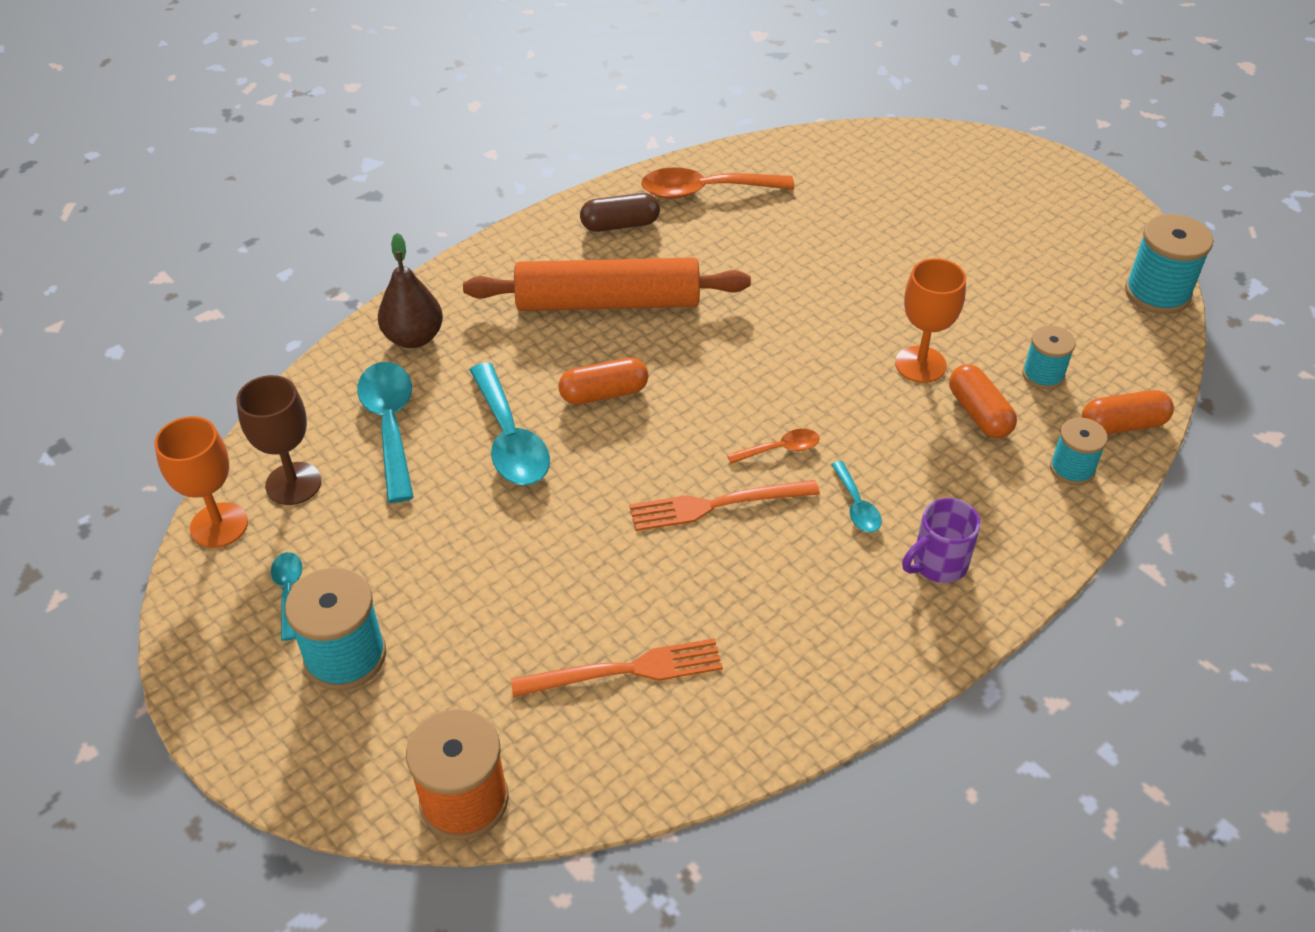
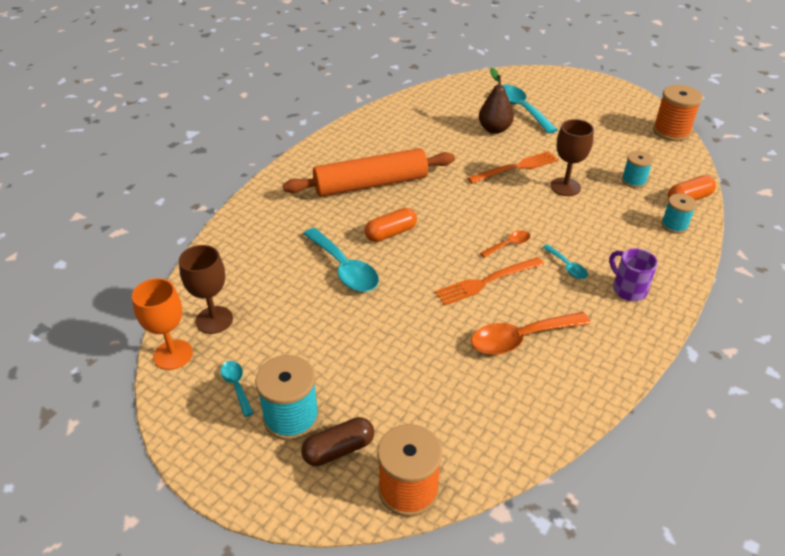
camera: 15 degrees left, 5 degrees down
(390, 425) = (265, 274): turquoise spoon -> turquoise spoon (521, 109)
(414, 337) = (259, 222): brown pear -> brown pear (494, 129)
(620, 225) = (360, 142): brown capsule -> brown capsule (338, 449)
(625, 671) = (475, 387): orange fork -> orange fork (516, 168)
(705, 191) = (401, 118): orange spoon -> orange spoon (521, 338)
(920, 364) = (565, 187): orange goblet -> brown goblet
(937, 564) = (628, 289): purple mug -> purple mug turned 105 degrees clockwise
(979, 413) = (610, 206): orange capsule -> none
(1157, 293) = (671, 131): turquoise spool -> orange spool

